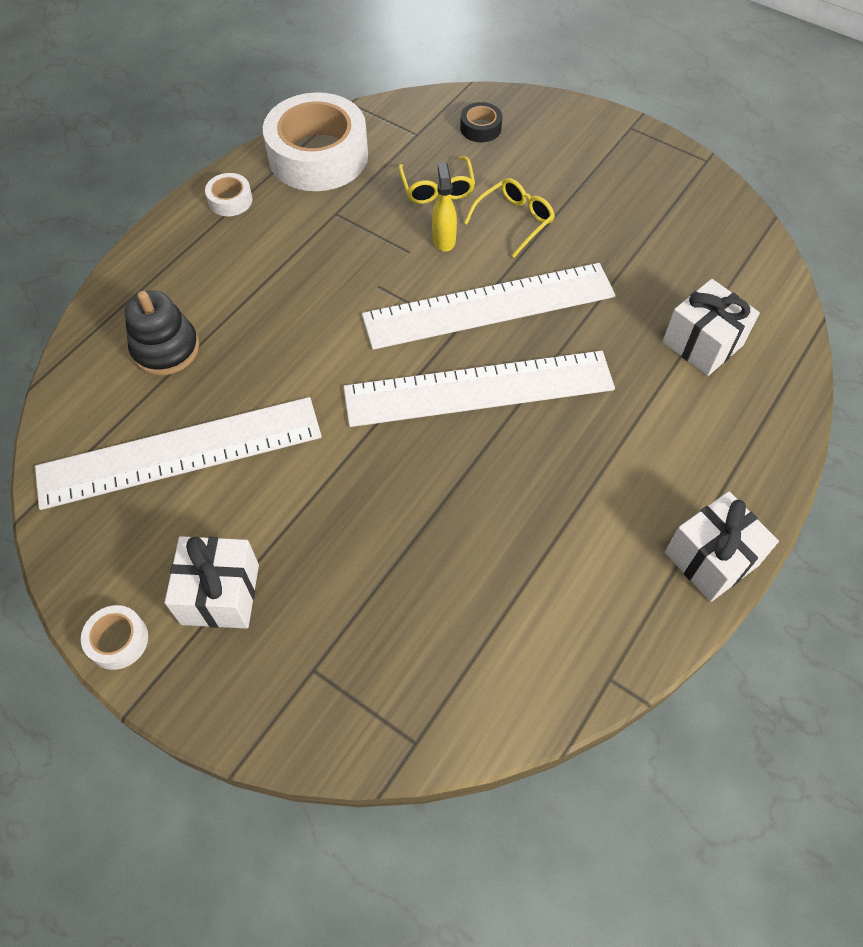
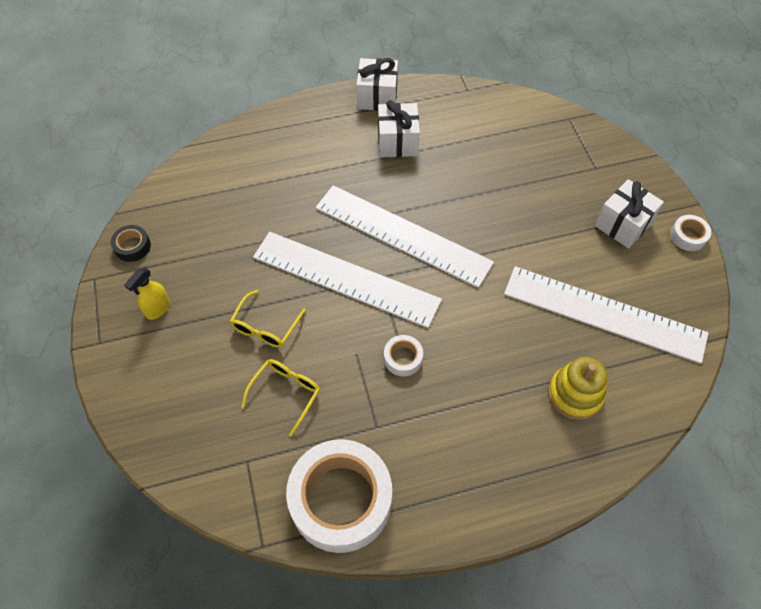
camera: 140 degrees left, 0 degrees up
(166, 349) = (575, 394): black stacking toy -> yellow stacking toy
(230, 200) = (445, 504): white tape -> white tape (403, 358)
(444, 239) = (324, 346): yellow spray bottle -> yellow spray bottle (158, 309)
(480, 128) = (195, 428): black tape -> black tape (132, 246)
(514, 221) = (266, 326): yellow glasses -> yellow glasses turned 60 degrees counterclockwise
(702, 343) = (258, 177): white gift -> white gift (398, 142)

